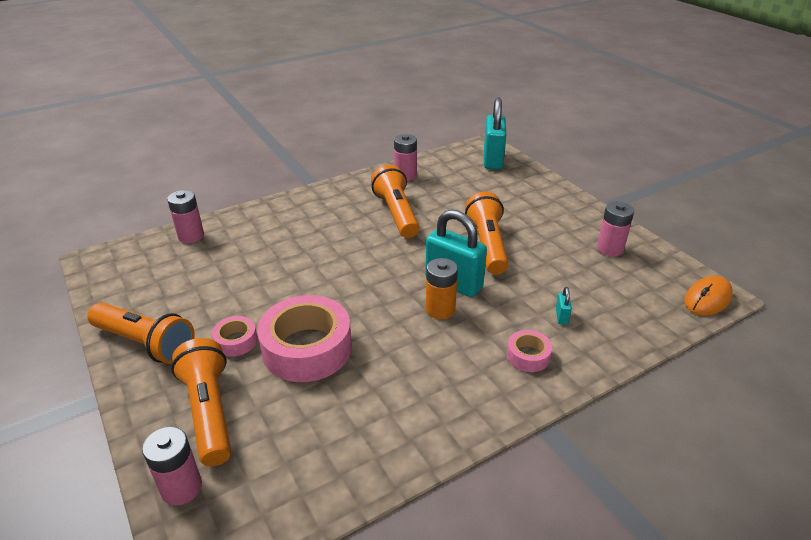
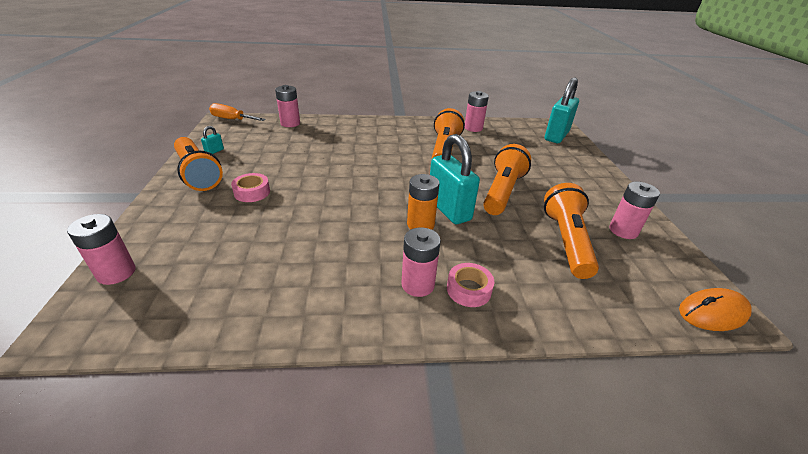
camera: 25 degrees right, 0 degrees up
(107, 255) = (232, 119): none -> orange screwdriver
(209, 411) = (188, 230): orange flashlight -> orange flashlight (567, 241)
(307, 348) = (293, 214): pink tape -> none
(484, 369) = (418, 284): none -> pink battery
(561, 317) = (529, 269): turquoise padlock -> turquoise padlock (214, 151)

